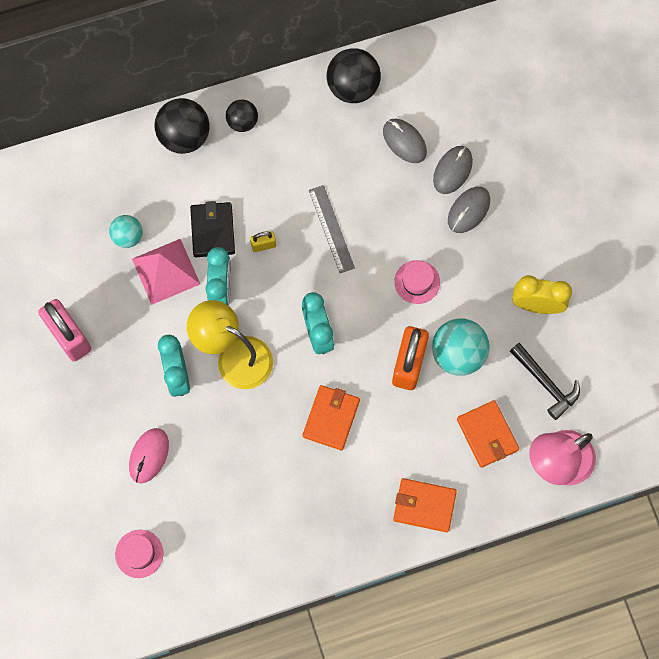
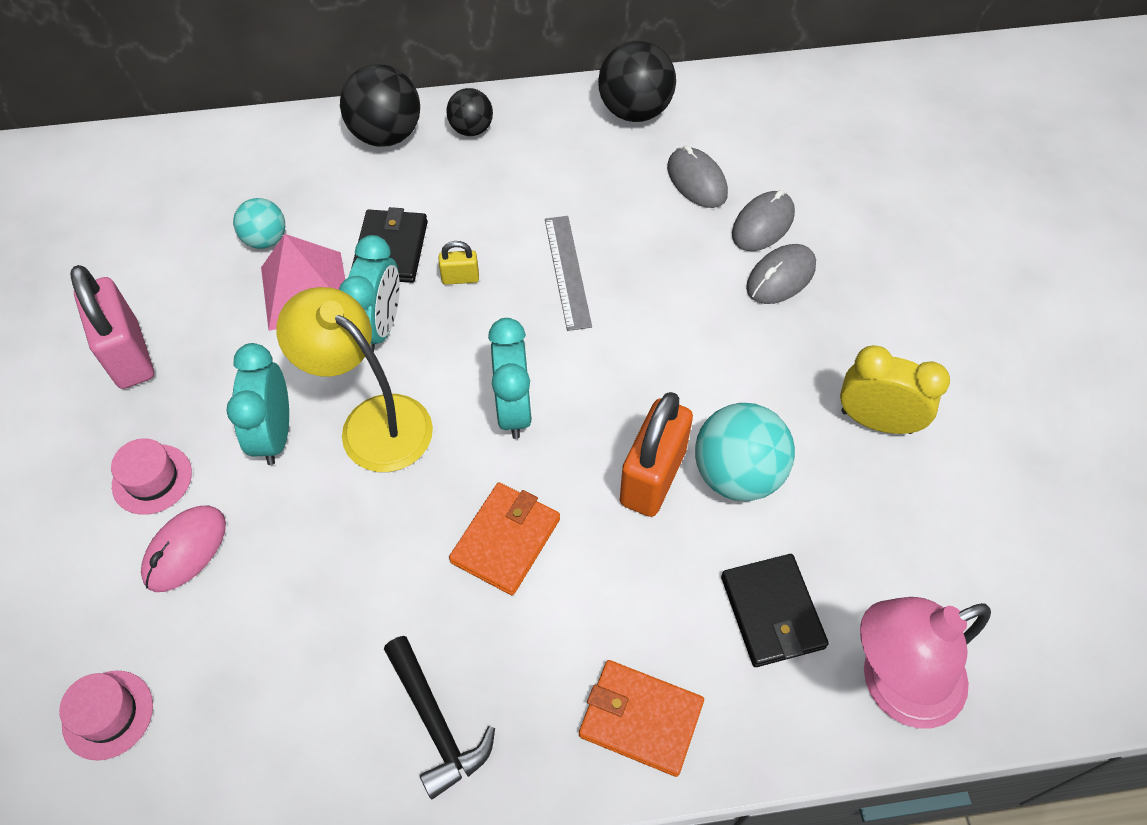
camera: 10 degrees right, 15 degrees down
(417, 282) = (686, 360): pink hat -> pink hat (152, 479)
(487, 435) = (772, 612): orange wallet -> black wallet
(545, 383) = (883, 544): black hammer -> black hammer (435, 723)

